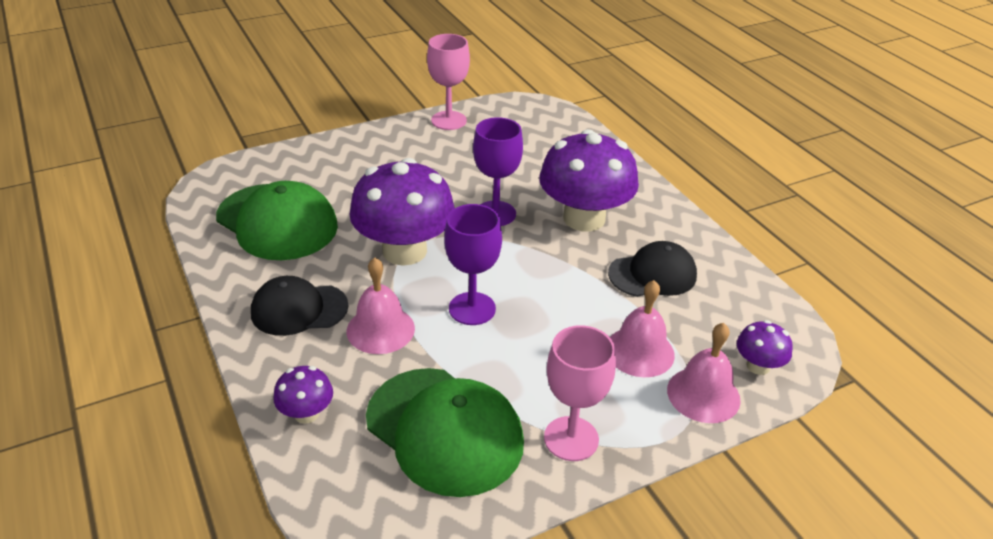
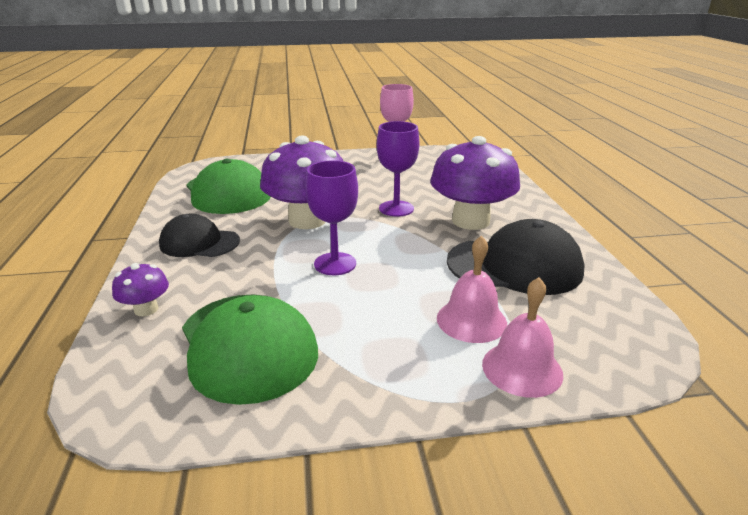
camera: 20 degrees right, 10 degrees down
(380, 329) = (250, 265): pink bell -> none
(571, 438) = (361, 377): pink goblet -> none
(653, 274) = (515, 266): black cap -> black cap, size x1.55
(758, 366) = (595, 355): purple mushroom -> none

